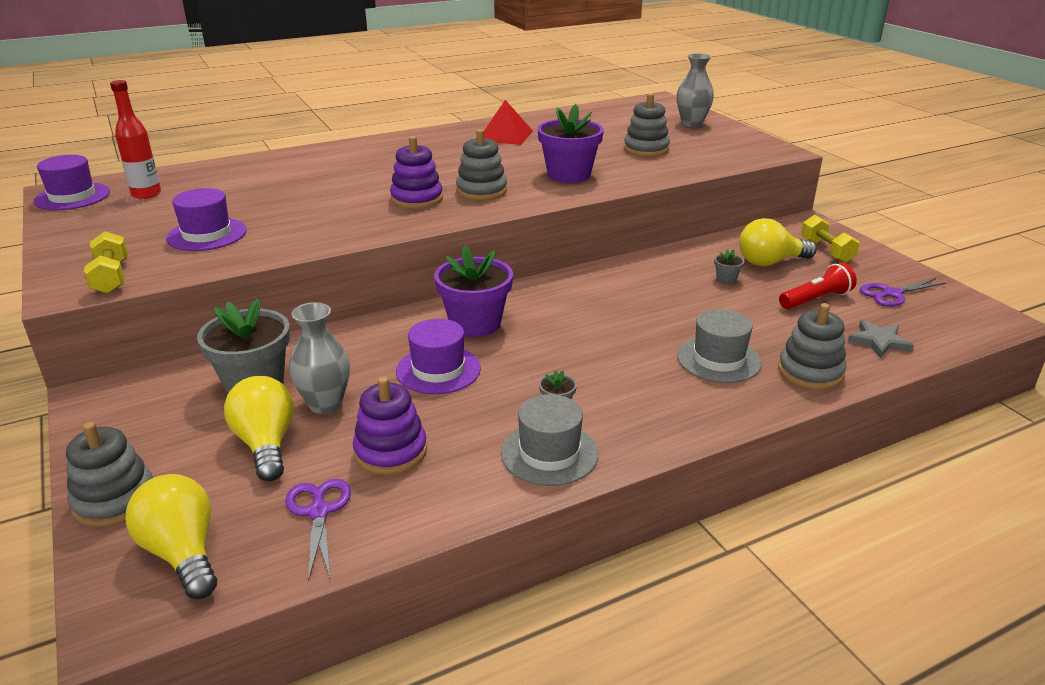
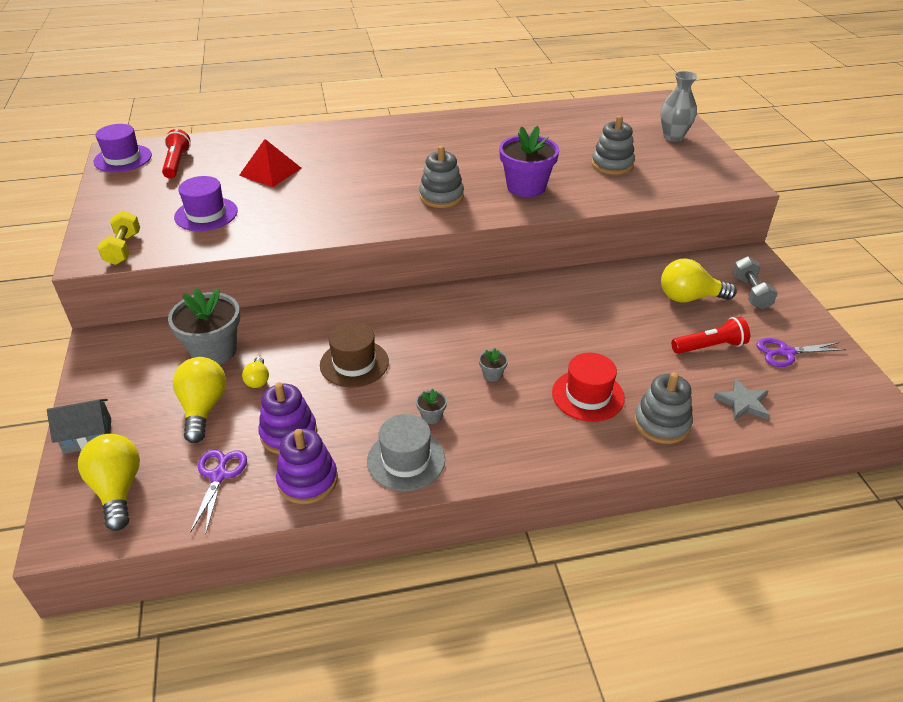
camera: 15 degrees right, 10 degrees up
(115, 500) = (88, 436): grey stacking toy -> grey house
(146, 194) = (177, 163): red bottle -> red flashlight
(325, 404) = (258, 380): grey vase -> yellow light bulb
(417, 199) = (383, 198): purple stacking toy -> purple stacking toy (307, 480)
(438, 370) = (354, 363): purple hat -> brown hat
(475, 323) = (402, 322): purple flower pot -> none
(505, 135) = (493, 131): red pyramid -> red pyramid (270, 171)
(718, 359) = (588, 395): grey hat -> red hat
(726, 279) = (639, 310): grey flower pot -> grey flower pot (492, 374)
(826, 251) = (750, 293): yellow dumbbell -> grey dumbbell

